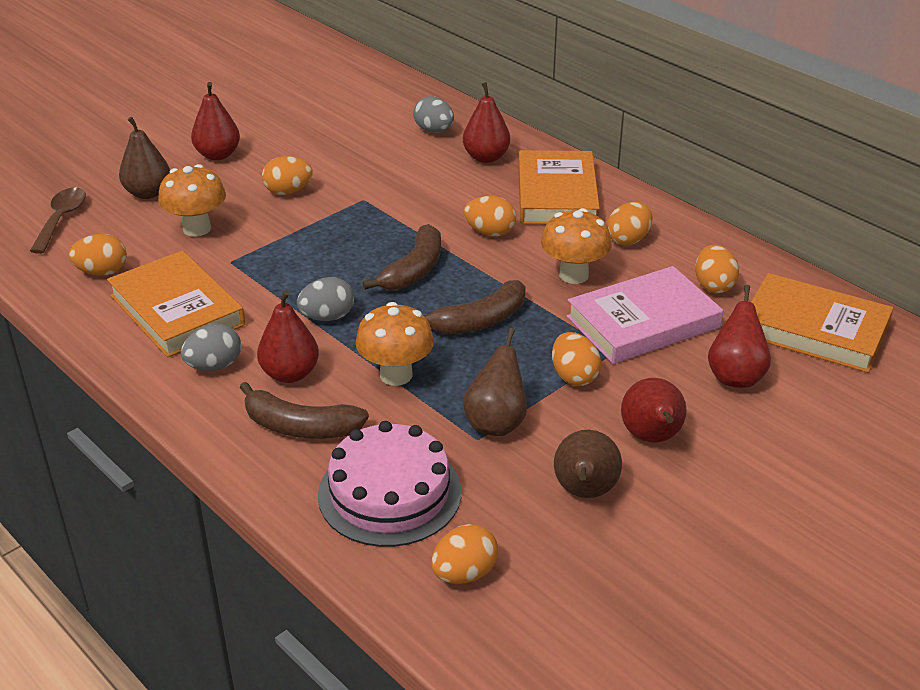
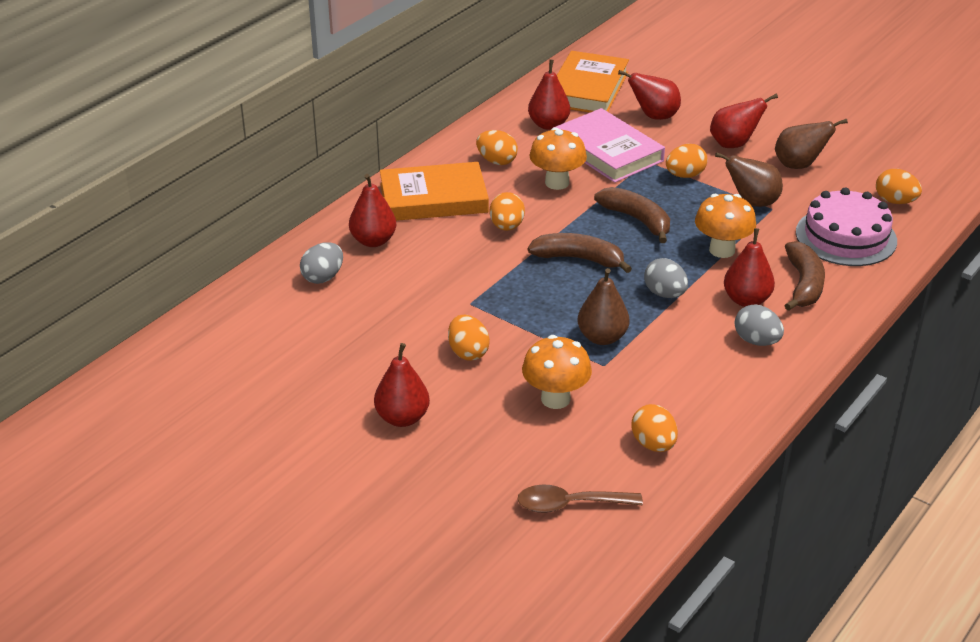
camera: 100 degrees left, 0 degrees up
(148, 193) = (497, 451): brown pear -> brown pear (602, 337)
(177, 310) = (692, 380): orange book -> none
(713, 285) = (548, 125): orange egg -> red pear

